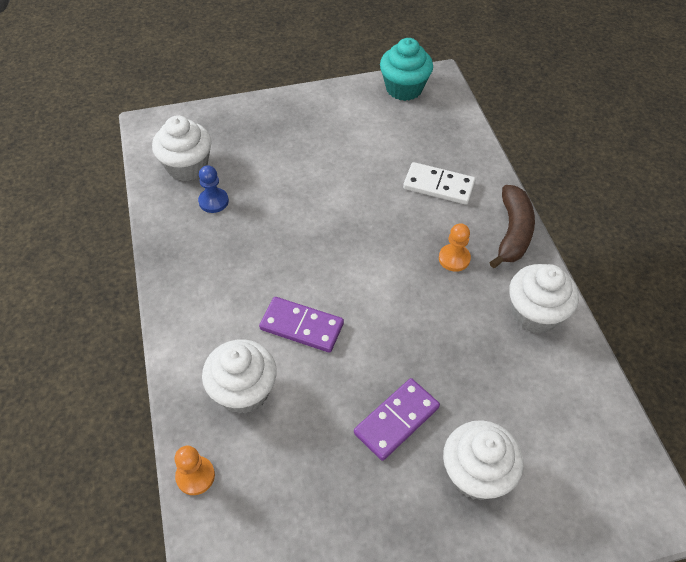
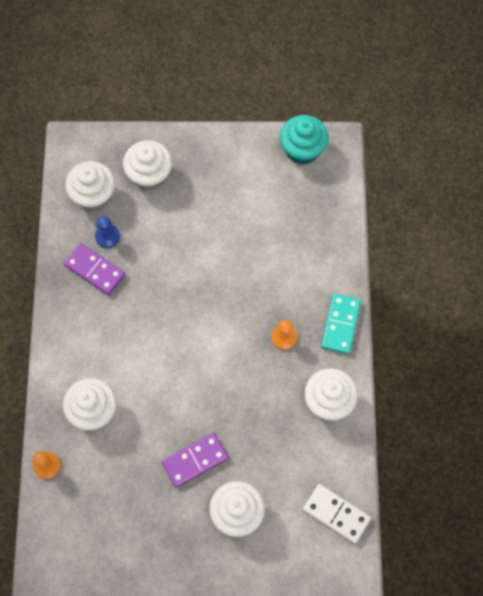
camera: 15 degrees right, 15 degrees up
(246, 137) = (149, 175): none -> white cupcake
(302, 326) = (148, 369): purple domino -> purple domino (95, 270)
(438, 186) = (296, 264): white domino -> white domino (336, 514)
(512, 232) = (340, 324): brown banana -> turquoise domino

